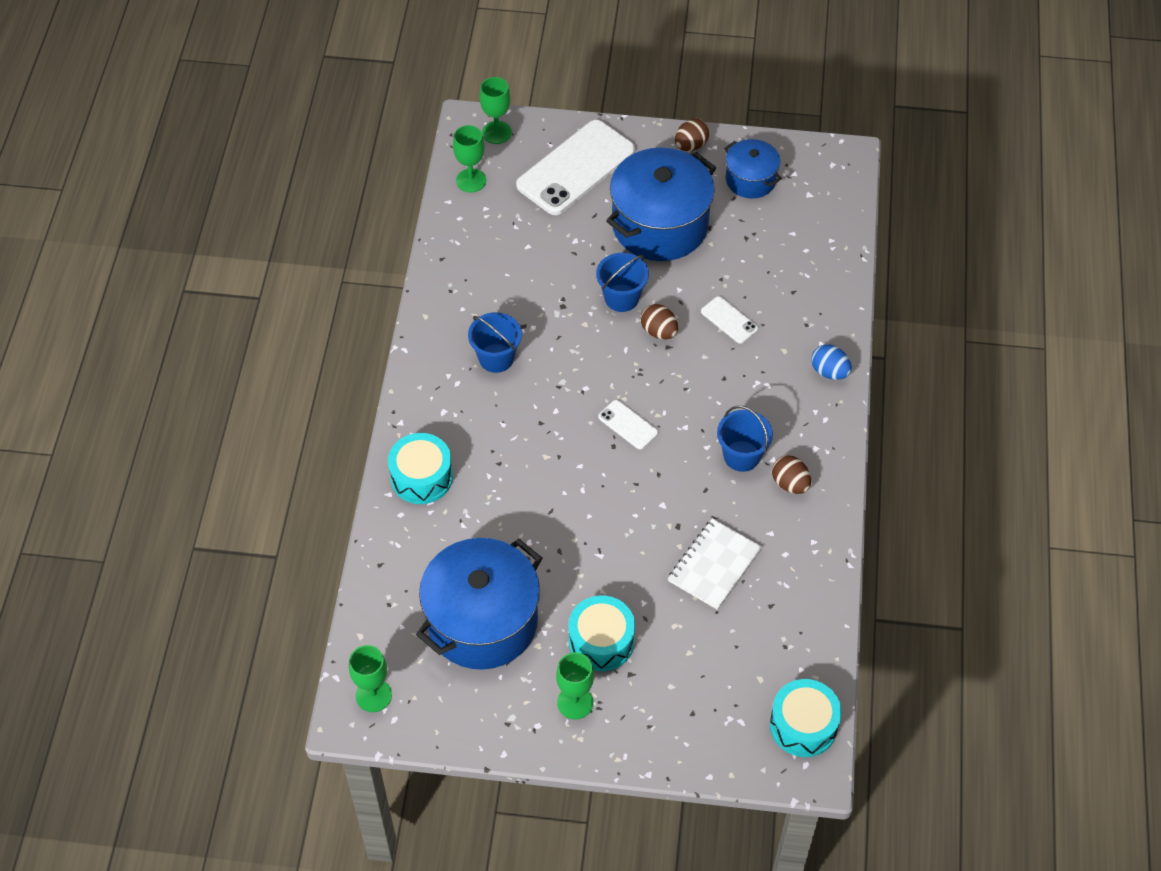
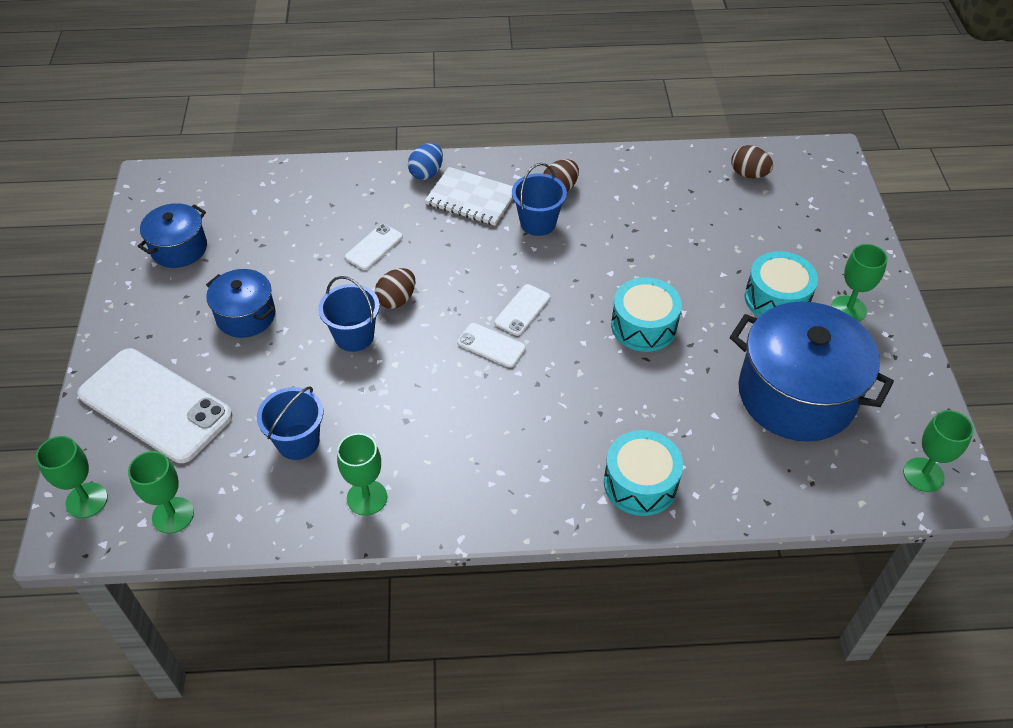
camera: 100 degrees left, 5 degrees down
(456, 295) = (367, 497): none -> green goblet
(496, 358) = (457, 439): blue bucket -> blue bucket (298, 442)
(590, 395) = (491, 345): none -> white phone
(660, 225) = (246, 316): blue pot -> blue pot, size x0.53
(690, 145) = (124, 303): brown egg -> brown egg (748, 174)
(714, 565) = (664, 230): white notebook -> white notebook (471, 198)
(803, 725) = (795, 162): turquoise drum -> turquoise drum (644, 326)

